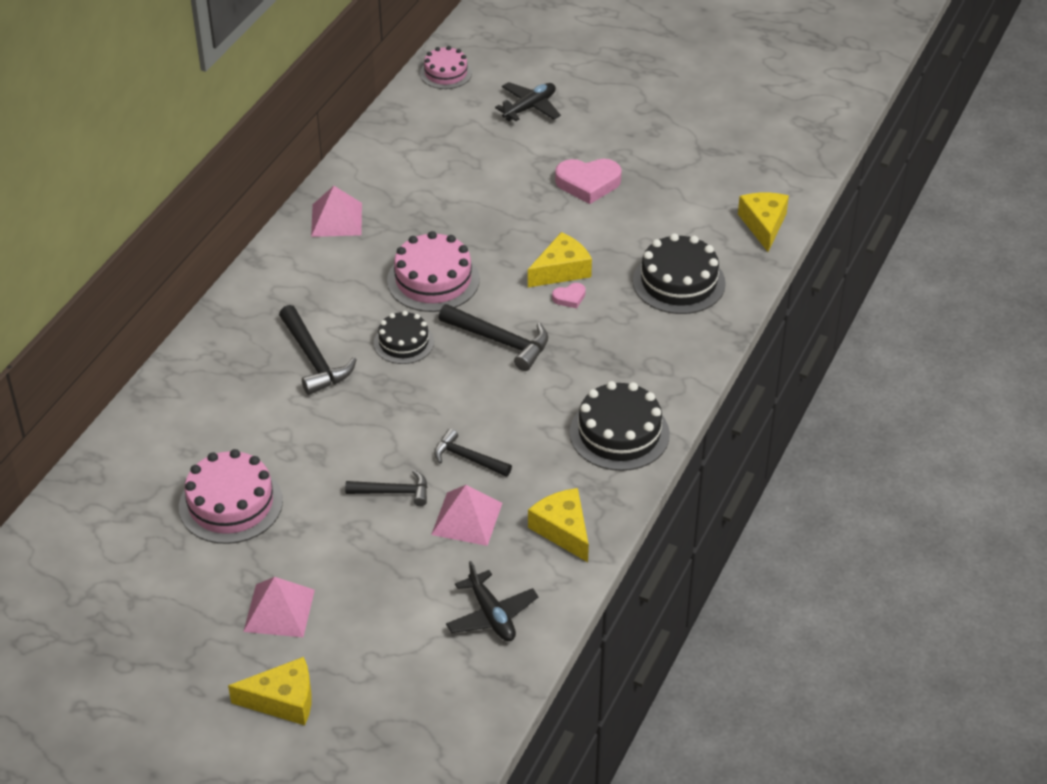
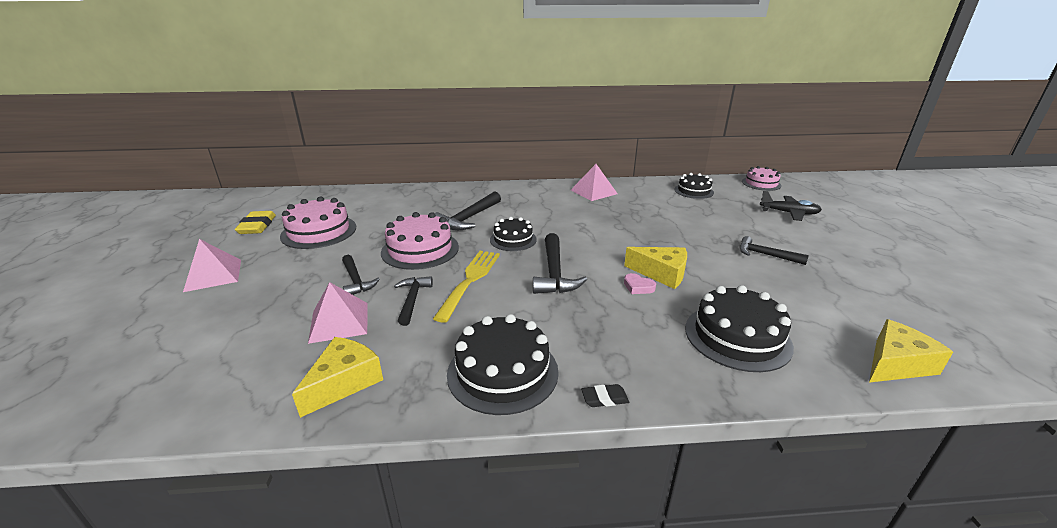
camera: 60 degrees right, 15 degrees down
(156, 562) = (257, 226): none -> yellow eraser
(283, 700) = (108, 304): yellow cheese -> none
(414, 138) = (693, 191): none -> black cake
(433, 280) = (583, 231): pink cake -> pink cake (420, 249)
(466, 407) = (470, 281): none -> yellow fork
(491, 615) = (209, 377): black plane -> none
(588, 183) = (765, 255): pink heart -> black hammer
(687, 390) = (604, 398): none -> black eraser

